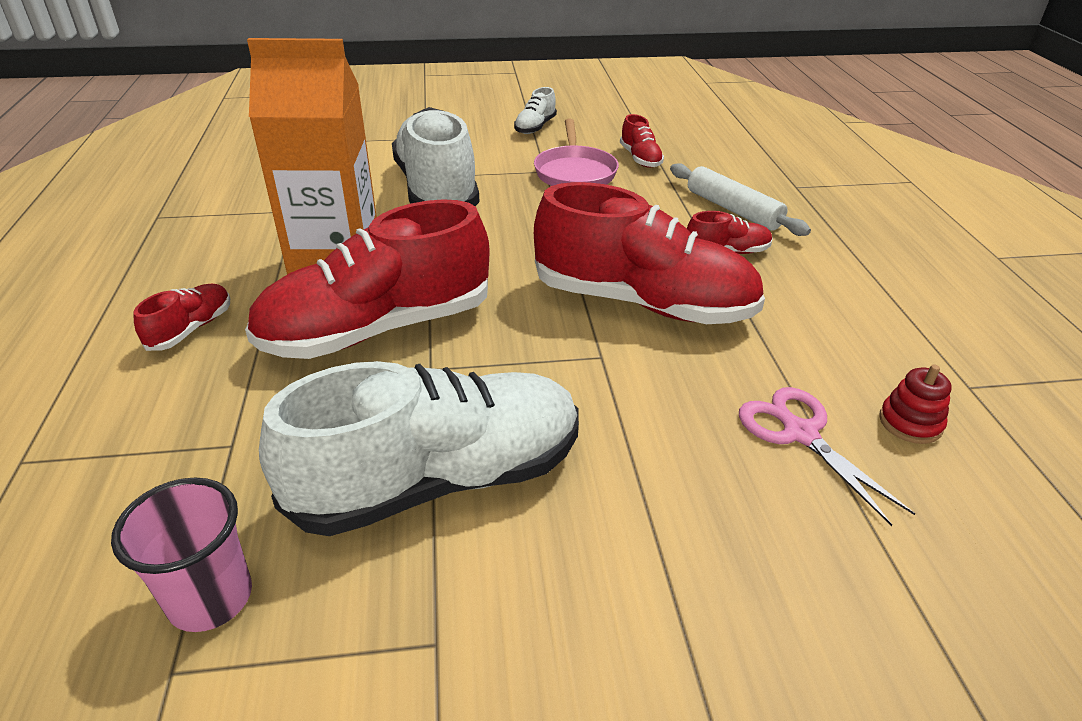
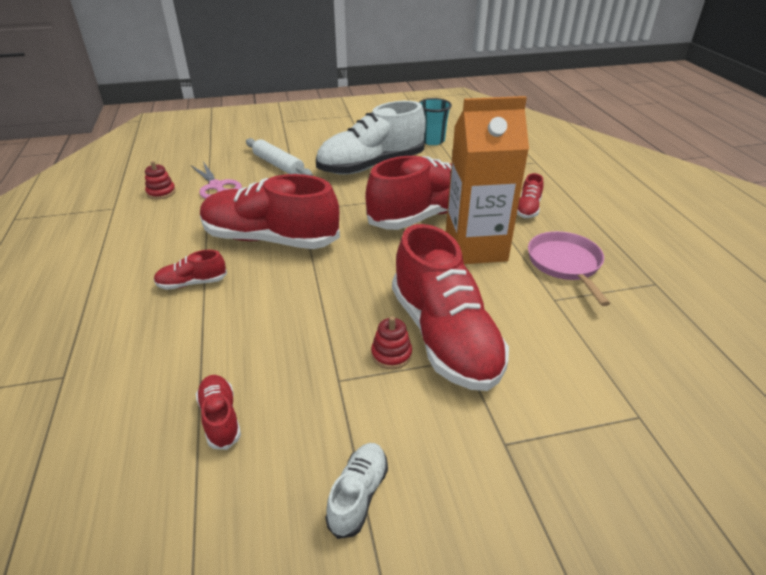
camera: 175 degrees right, 0 degrees up
(210, 598) = (432, 140): pink cup -> turquoise cup
(436, 190) = (444, 336): white shoe -> red shoe
(493, 182) = (391, 354): none -> red stacking toy
(575, 172) = (305, 380): pink pan -> pink pan (565, 264)
(733, 209) = (157, 333): white rolling pin -> white rolling pin (278, 165)

